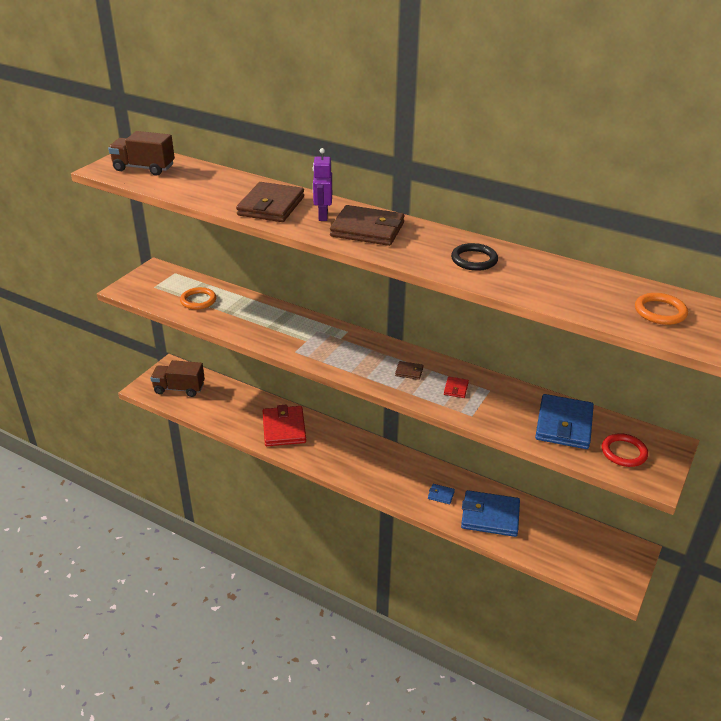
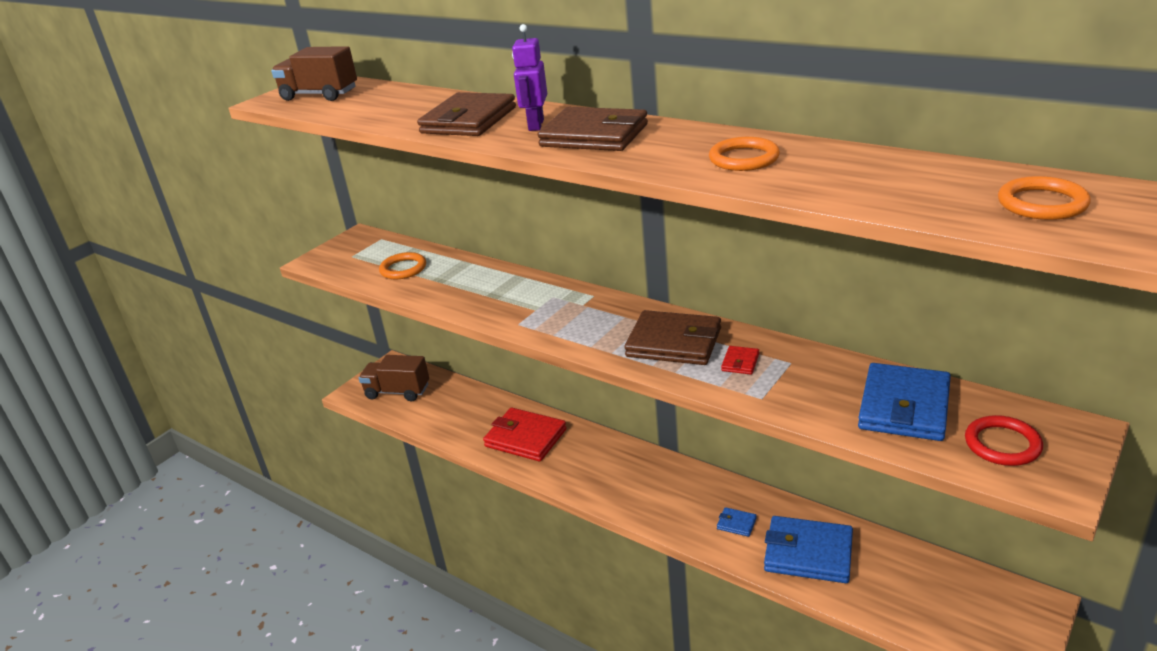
camera: 10 degrees right, 5 degrees down
(284, 428) = (525, 438): red wallet -> red wallet turned 60 degrees counterclockwise
(409, 372) = (674, 343): brown wallet -> brown wallet, size x2.30
(474, 260) = (744, 158): black ring -> orange ring

